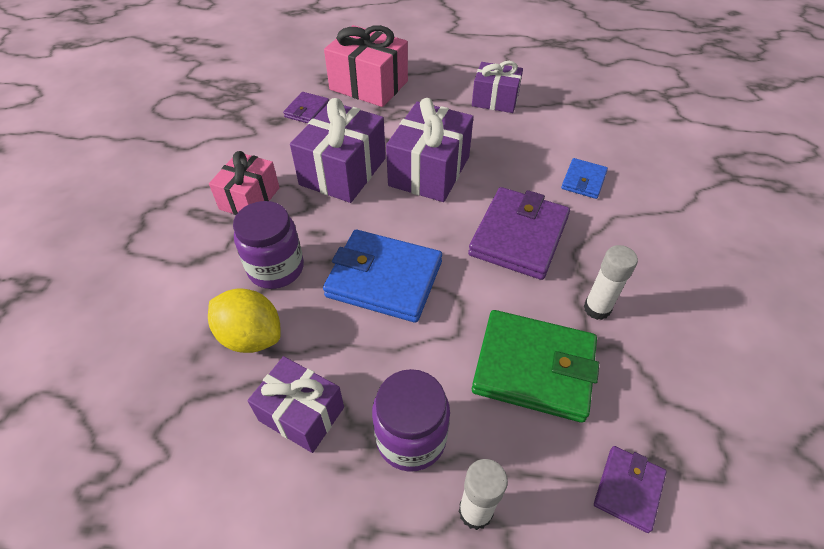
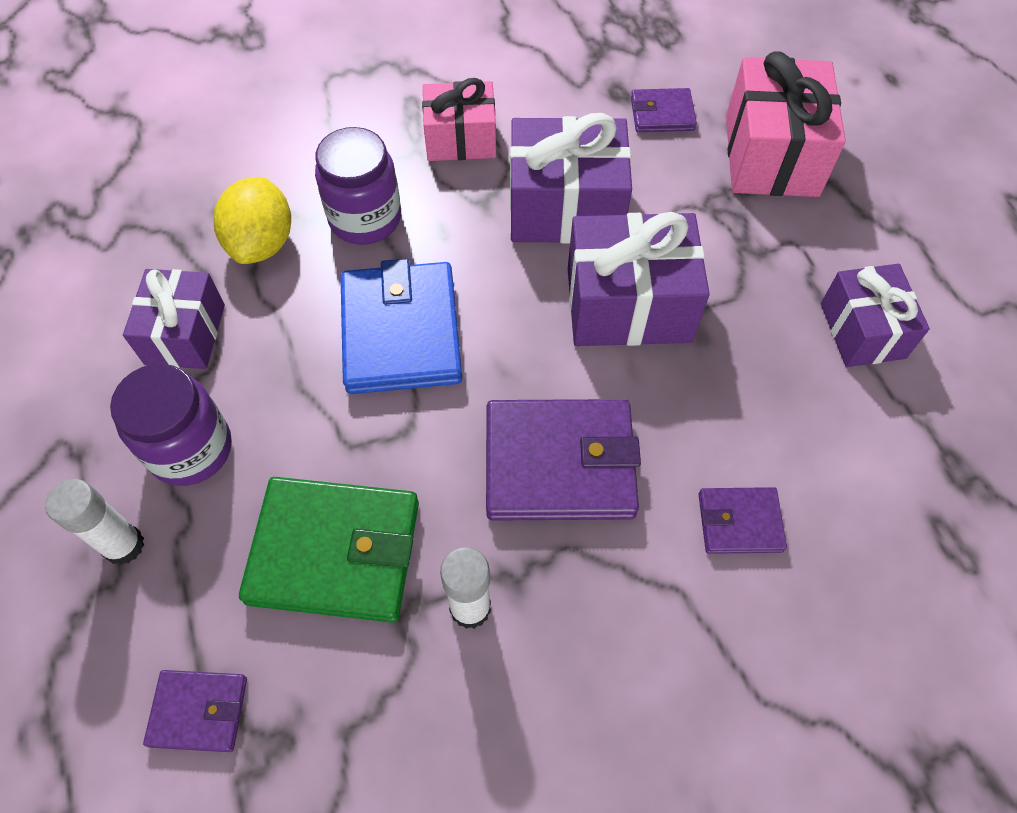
camera: 65 degrees right, 10 degrees up
(534, 368) = (335, 551): green wallet -> green wallet turned 75 degrees counterclockwise
(583, 181) = (739, 522): blue wallet -> purple wallet

